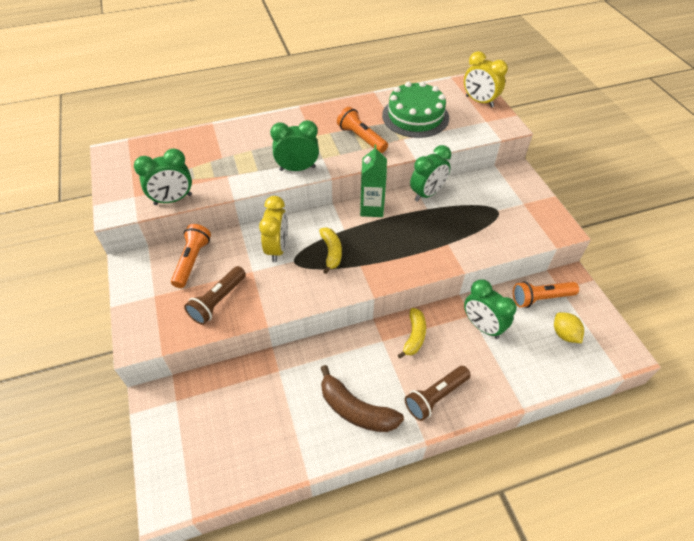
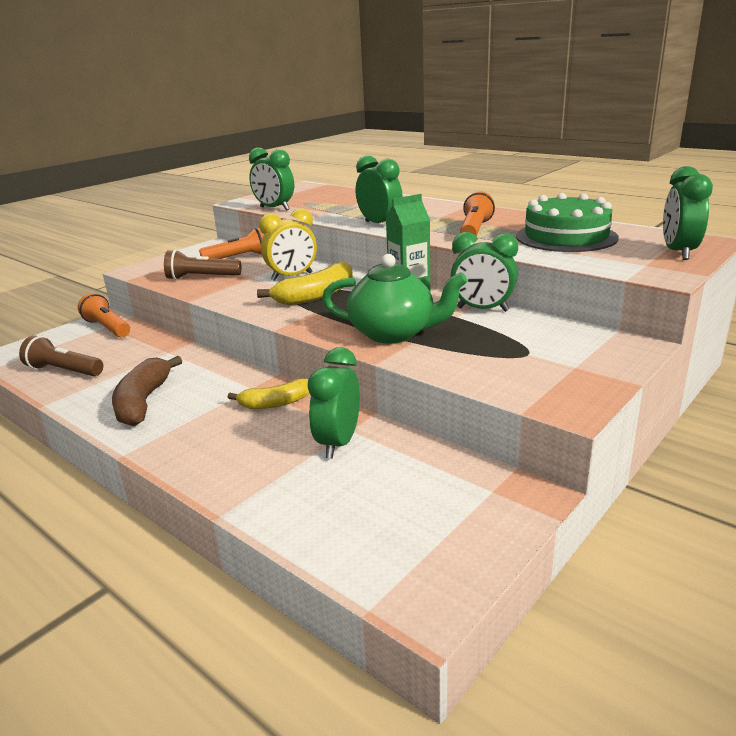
camera: 60 degrees right, 25 degrees down
(331, 252) = (316, 296): yellow banana -> yellow banana, size x1.51
(429, 246) = (394, 333): none -> green teapot
(435, 397) = (193, 443): brown flashlight -> brown flashlight (64, 371)
(479, 101) = (678, 252): yellow clock -> green clock
(541, 298) = (448, 476): orange flashlight -> orange flashlight (107, 328)
(564, 334) = (398, 518): yellow lemon -> none

